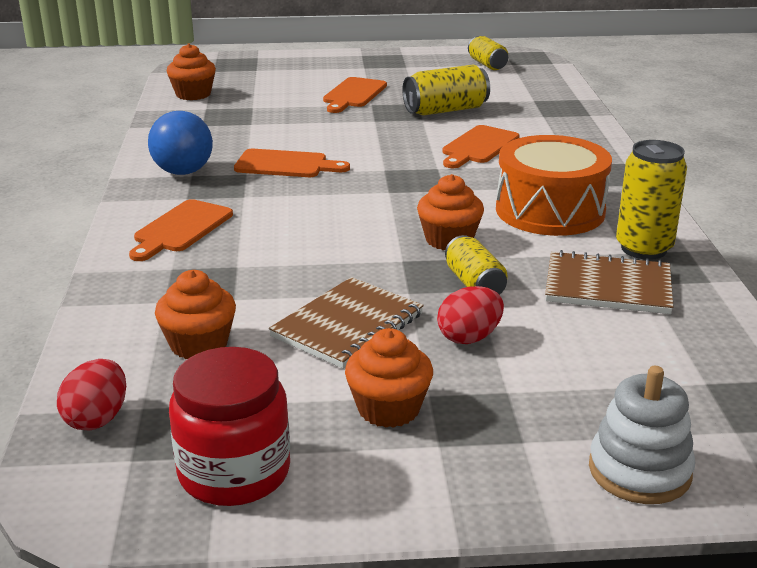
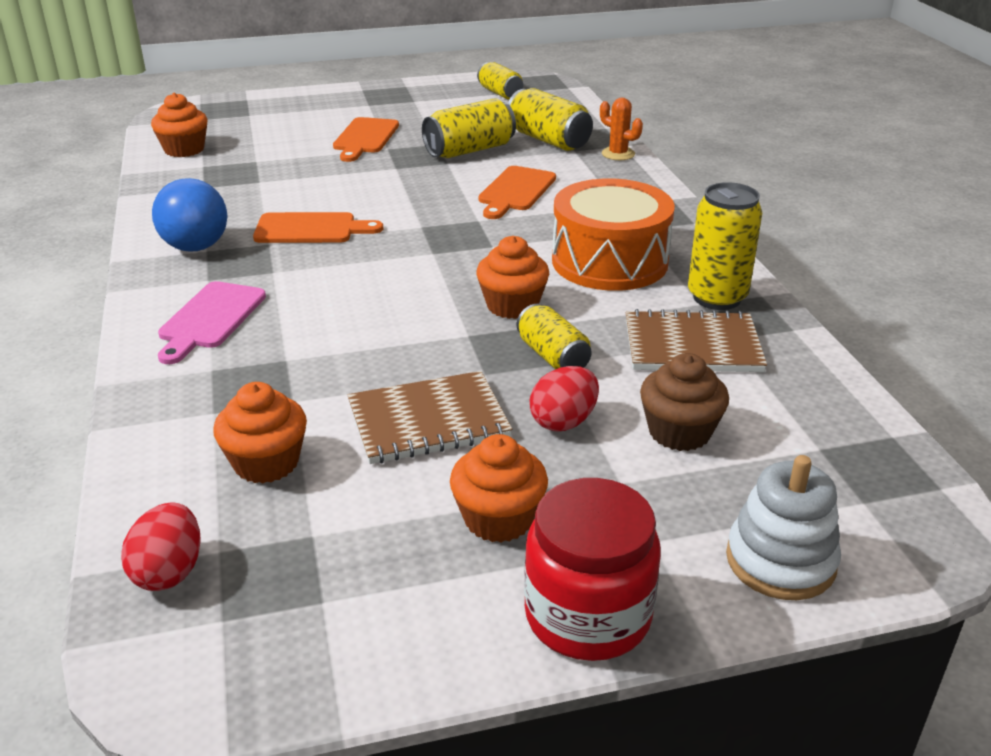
camera: 10 degrees left, 5 degrees up
(181, 229) = (210, 319): orange cutting board -> pink cutting board
(234, 472) = (346, 620): red jar -> red jar (587, 615)
(347, 325) = (428, 421): brown notebook -> brown notebook turned 45 degrees clockwise
(521, 106) = (548, 140): none -> yellow can
(575, 356) = (679, 432): none -> brown cupcake
(584, 122) = (618, 154): none -> orange cactus

